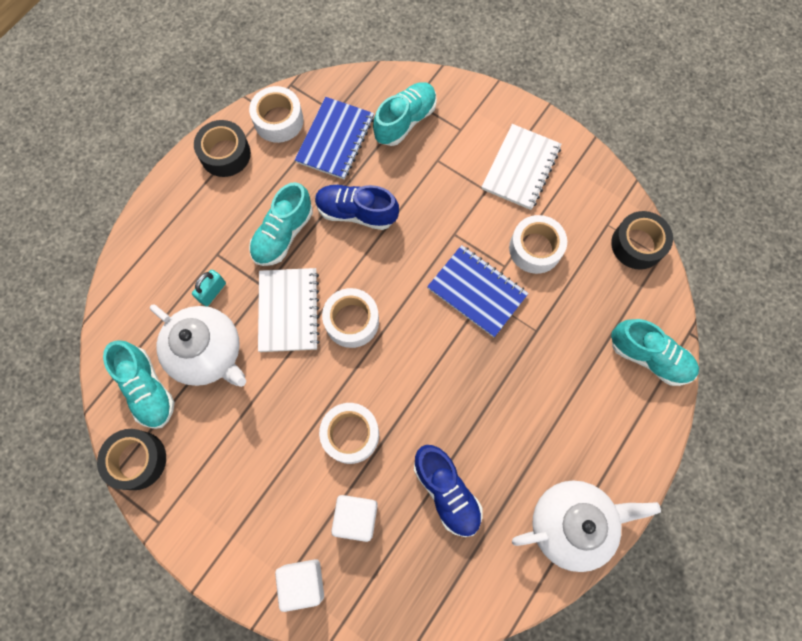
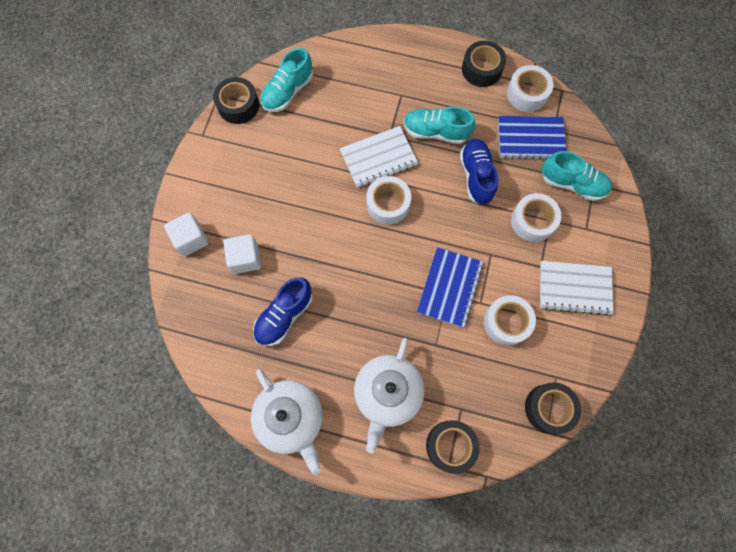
camera: 70 degrees right, 0 degrees up
(208, 353) = (327, 118): white teapot -> white teapot (387, 394)
(212, 292) = (372, 103): turquoise padlock -> none
(350, 434) = (303, 234): white tape -> white tape (532, 221)
(649, 357) = (450, 446): turquoise shoe -> black tape

